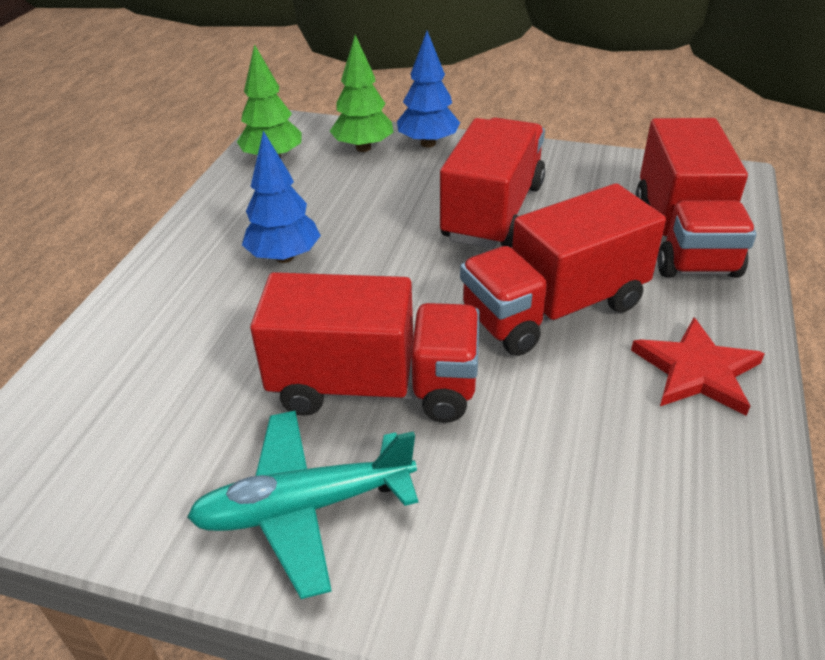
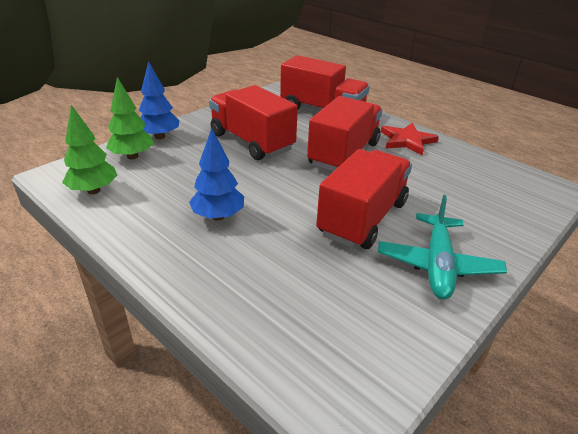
camera: 65 degrees left, 5 degrees down
(554, 309) = (344, 154): red truck -> red truck turned 150 degrees counterclockwise

